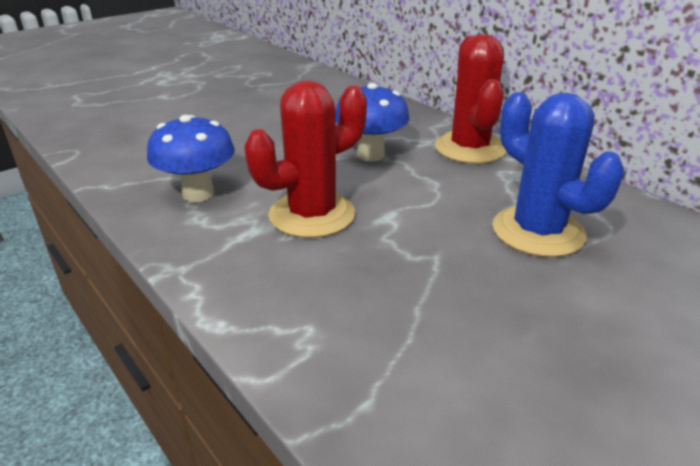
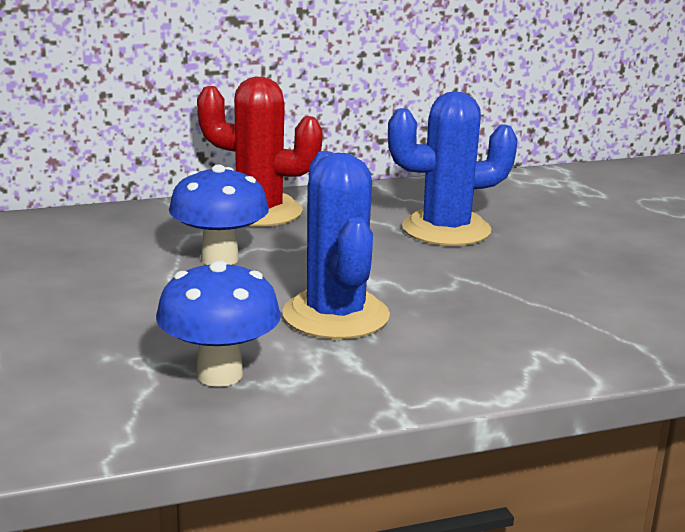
camera: 70 degrees left, 10 degrees down
(312, 215) = (335, 315): red cactus -> blue cactus

